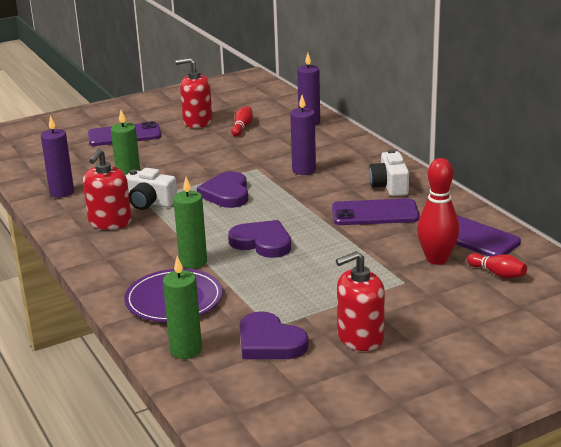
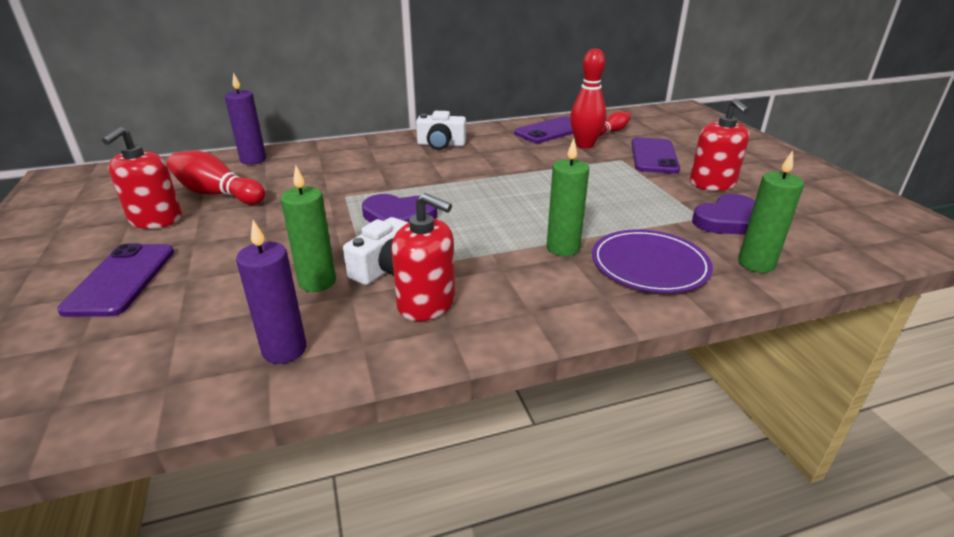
camera: 80 degrees left, 5 degrees up
(242, 127) = (217, 194): red bowling pin -> red bowling pin, size x1.78
(262, 242) = (530, 207): purple heart -> none
(304, 170) = (374, 174): purple candle -> none
(375, 213) = (492, 155): purple phone -> purple phone (654, 156)

